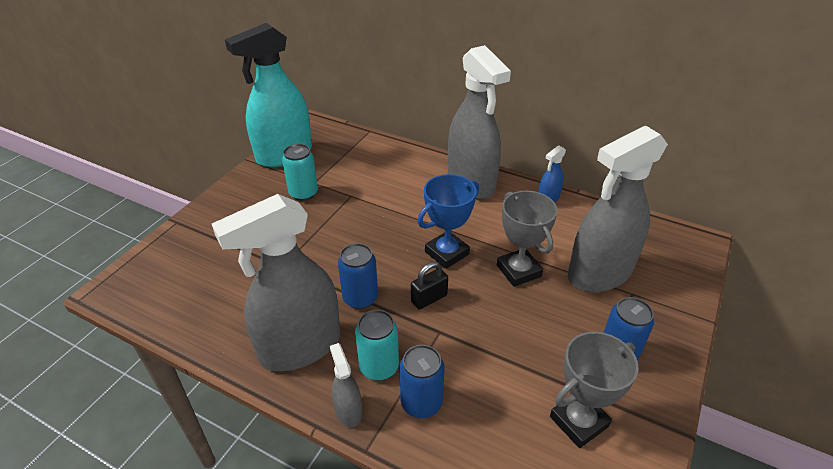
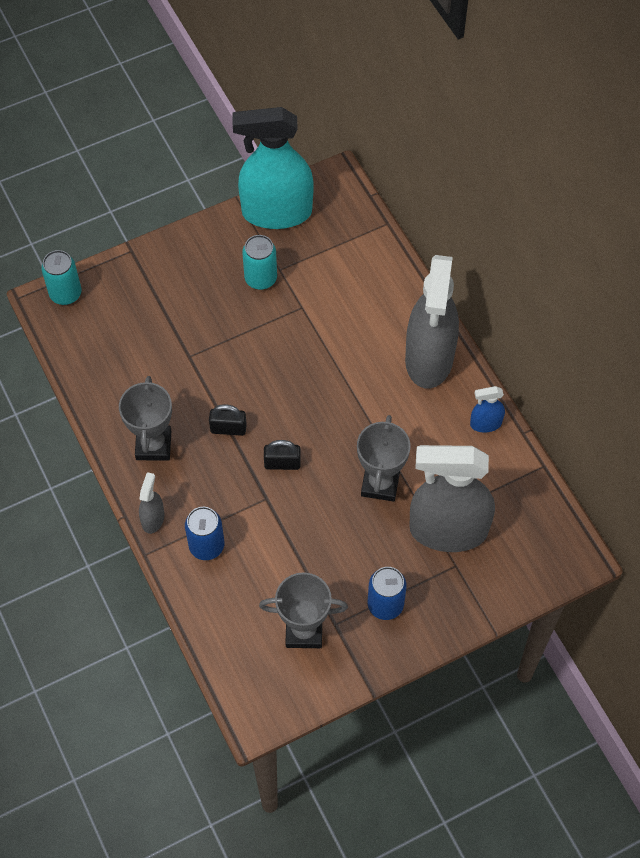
camera: 35 degrees right, 20 degrees up
(300, 347) = (153, 445): grey spray bottle -> grey trophy
(360, 298) = (228, 429): blue can -> black padlock
(379, 367) = (198, 499): turquoise can -> turquoise can (65, 294)
(446, 253) = (335, 427): blue trophy -> none

